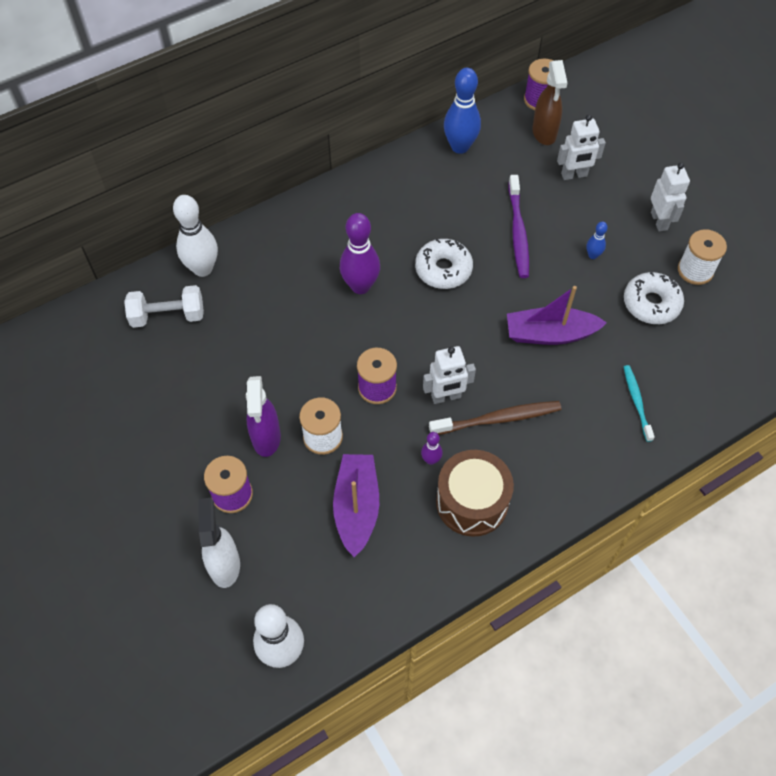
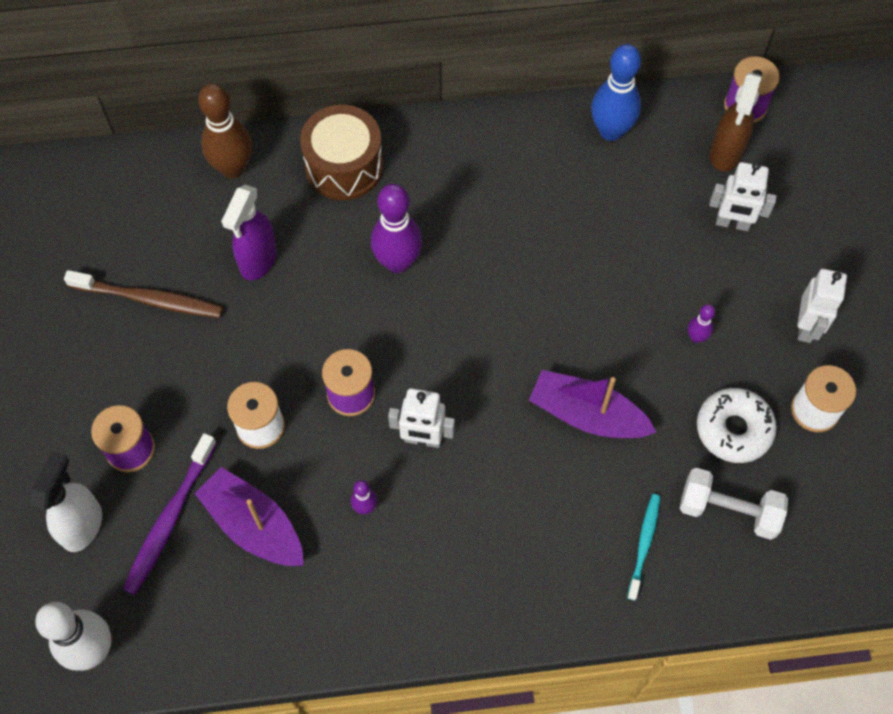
camera: 25 degrees right, 5 degrees up
(168, 316) = (167, 210): white dumbbell -> white dumbbell (728, 510)
(203, 269) = (233, 168): white bowling pin -> brown bowling pin
(266, 438) = (199, 400): purple spray bottle -> purple spray bottle (258, 260)
(356, 507) = (254, 525): purple boat -> purple boat turned 75 degrees counterclockwise
(443, 269) = (505, 281): white donut -> none
(472, 502) = (384, 577): brown drum -> brown drum (344, 166)
(498, 419) = (468, 492): brown toothbrush -> brown toothbrush (150, 299)
(518, 232) = (620, 270): purple toothbrush -> purple toothbrush (169, 519)
(593, 255) = (696, 337): blue bowling pin -> purple bowling pin

